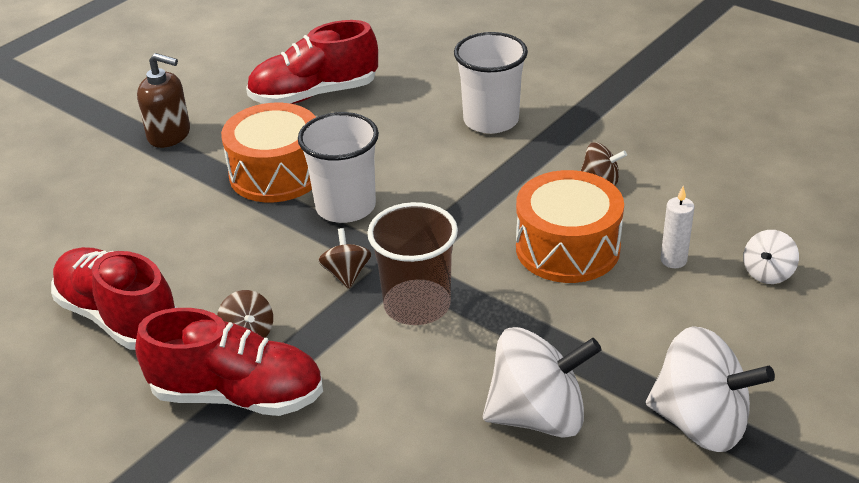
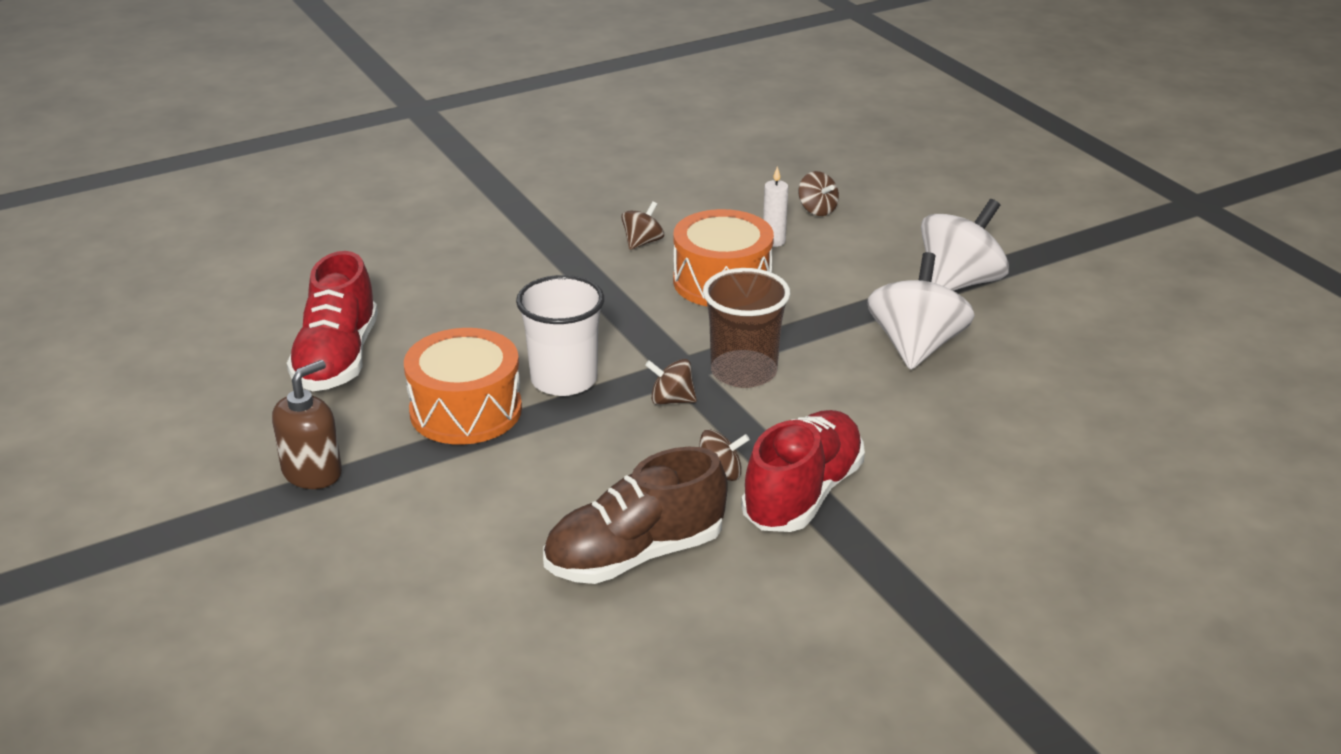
camera: 70 degrees left, 5 degrees down
(119, 318) = (635, 555): red shoe -> brown shoe
(491, 120) = (497, 270): white cup -> none
(767, 273) = (817, 210): white spinning top -> brown spinning top

